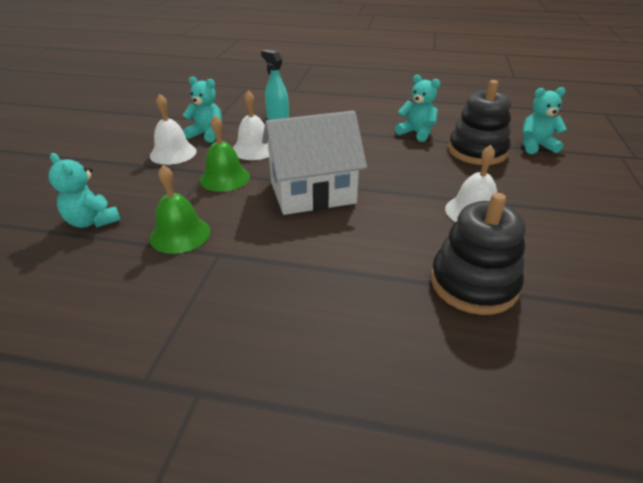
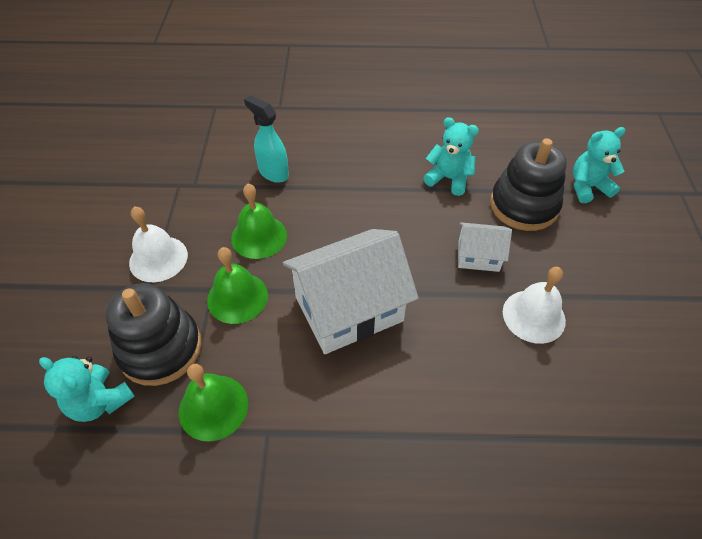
camera: 10 degrees left, 15 degrees up
(207, 134) = (191, 214): turquoise teddy bear -> none
(254, 149) = (259, 236): white bell -> green bell
(431, 174) = (478, 256): none -> white house
(473, 283) = (549, 432): black stacking toy -> black stacking toy (160, 348)

